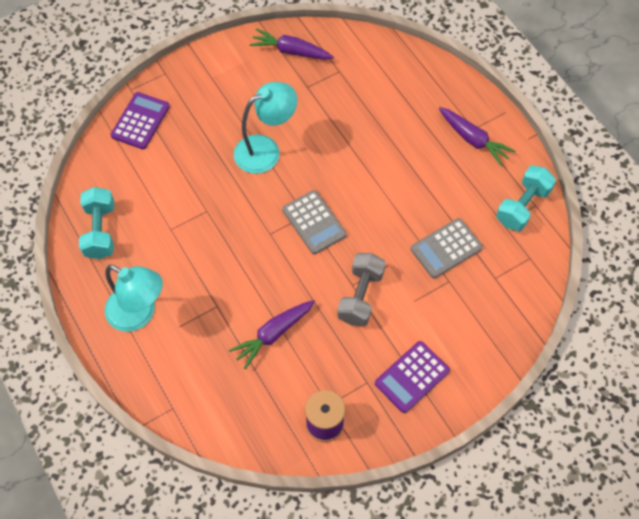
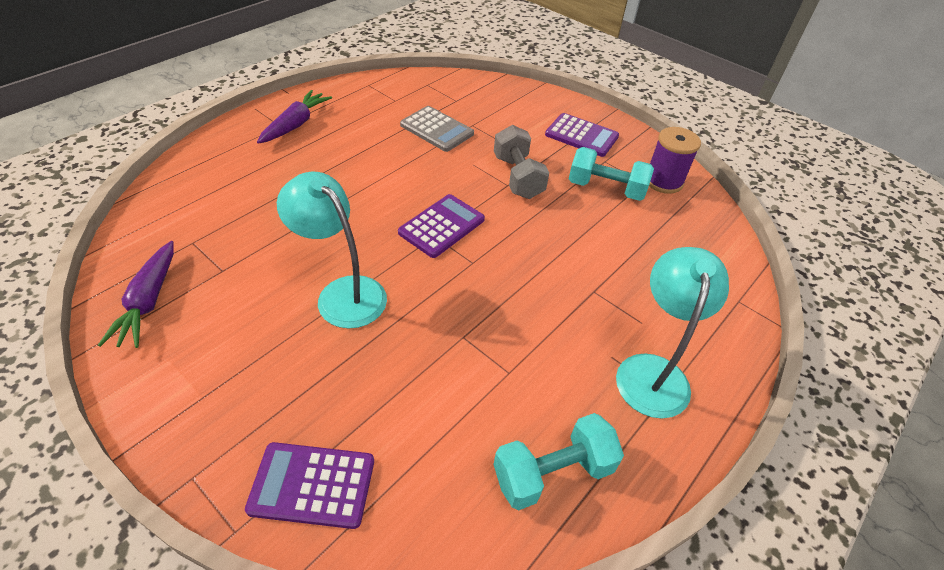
camera: 110 degrees left, 15 degrees down
(273, 334) = (598, 234): purple carrot -> none
(314, 222) = (442, 226): grey calculator -> purple calculator
(360, 296) = (518, 177): grey dumbbell -> grey dumbbell turned 75 degrees clockwise
(522, 206) = (372, 91): turquoise dumbbell -> turquoise dumbbell (606, 189)

